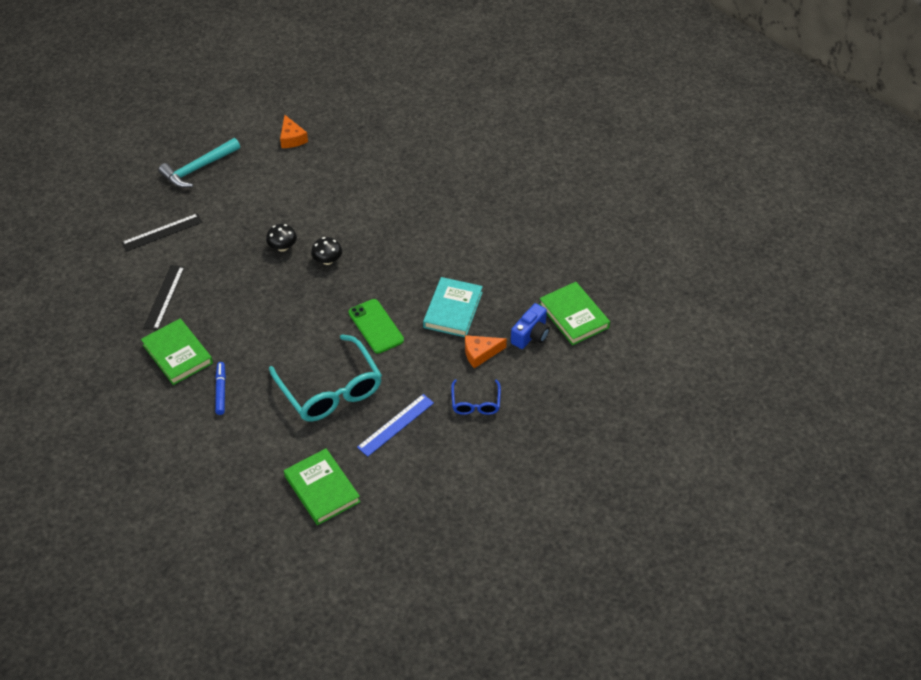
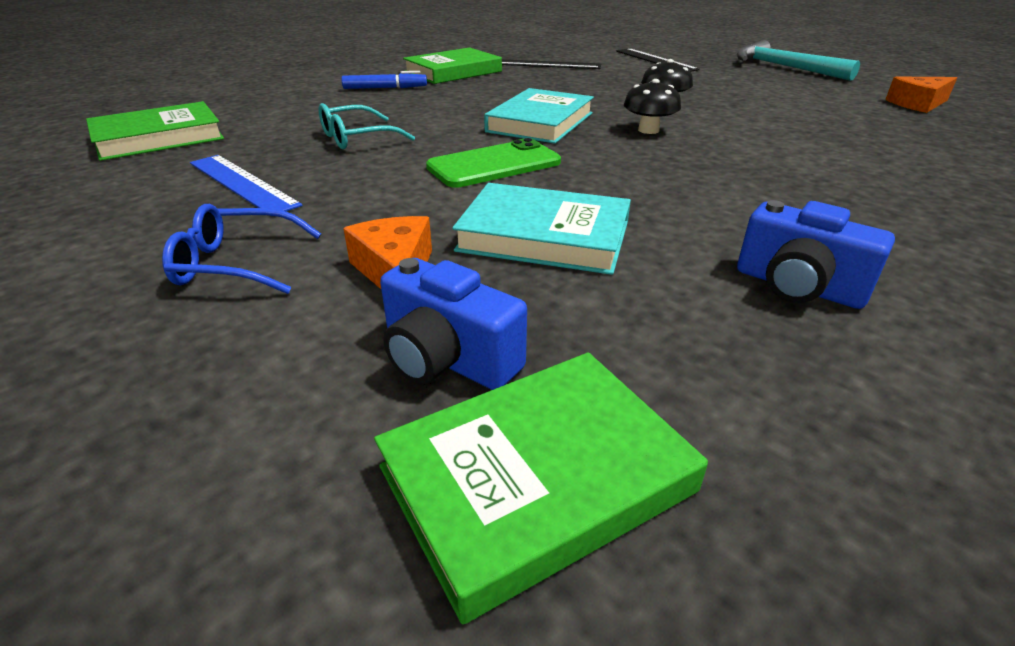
camera: 90 degrees right, 15 degrees down
(309, 306) = (540, 122): none -> turquoise book
(330, 389) = (357, 138): turquoise glasses -> turquoise glasses, size x0.51
(489, 246) = (798, 287): none -> blue camera

